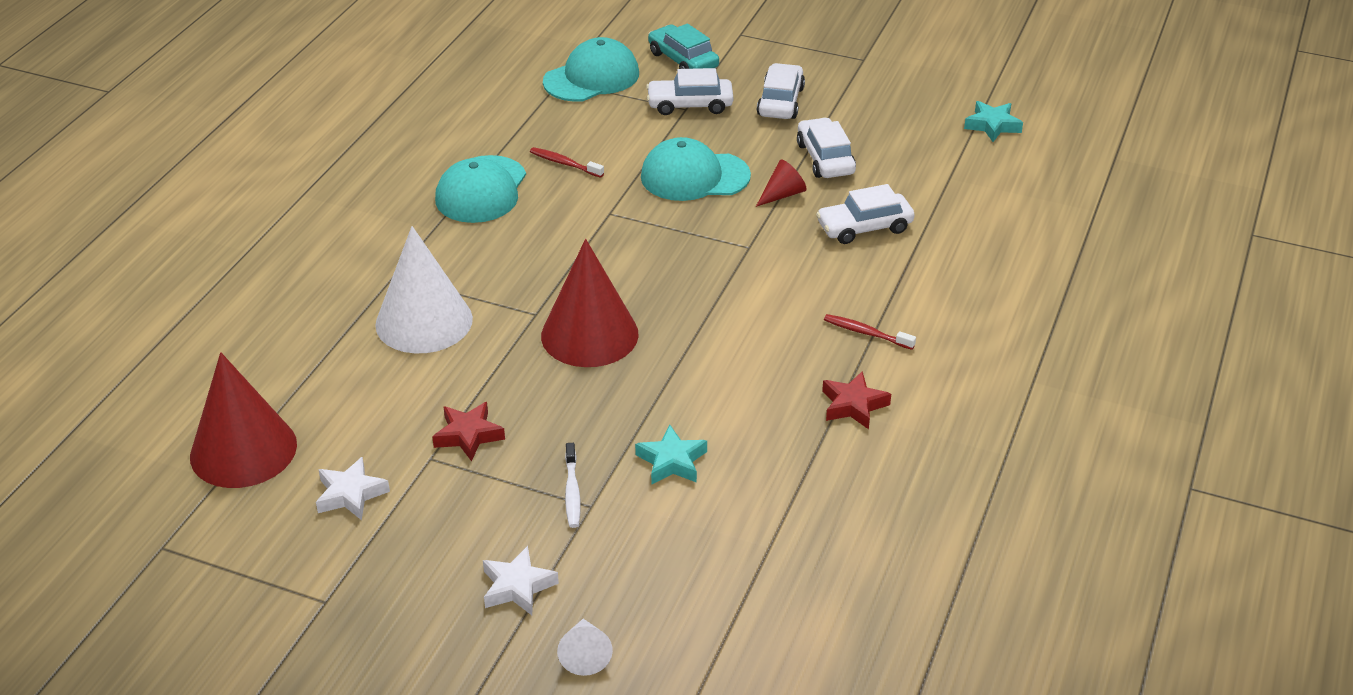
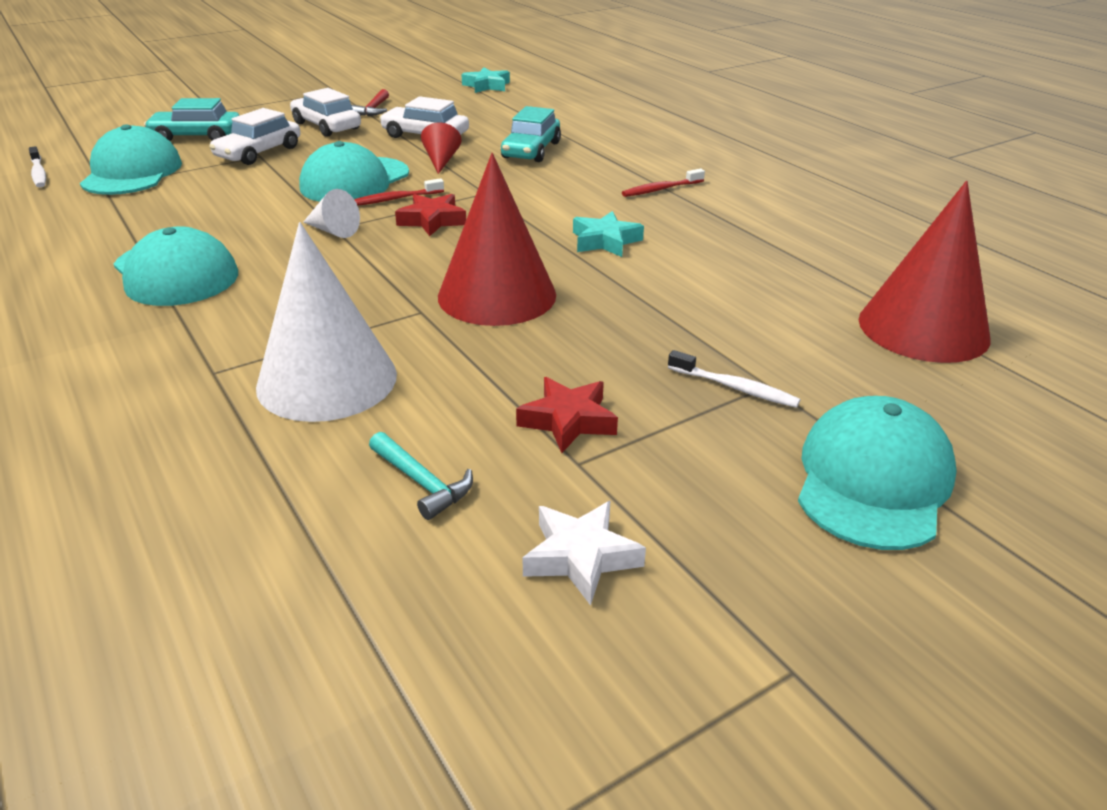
camera: 55 degrees left, 5 degrees down
(243, 450) = (366, 636): red cone -> red cone (923, 328)
(363, 408) = (422, 482): none -> turquoise hammer
(517, 586) = (873, 480): white star -> turquoise cap
(546, 44) = (39, 173): none -> white toothbrush
(564, 163) = (223, 222): red toothbrush -> red toothbrush (394, 199)
(585, 654) = (1021, 473): white cone -> white cone (333, 231)
(672, 461) = (740, 319): turquoise star -> turquoise star (605, 241)
(847, 102) = (373, 109): none -> red hammer
(853, 405) = (746, 221): red star -> red star (432, 220)
(864, 227) = (531, 150): white car -> turquoise car

